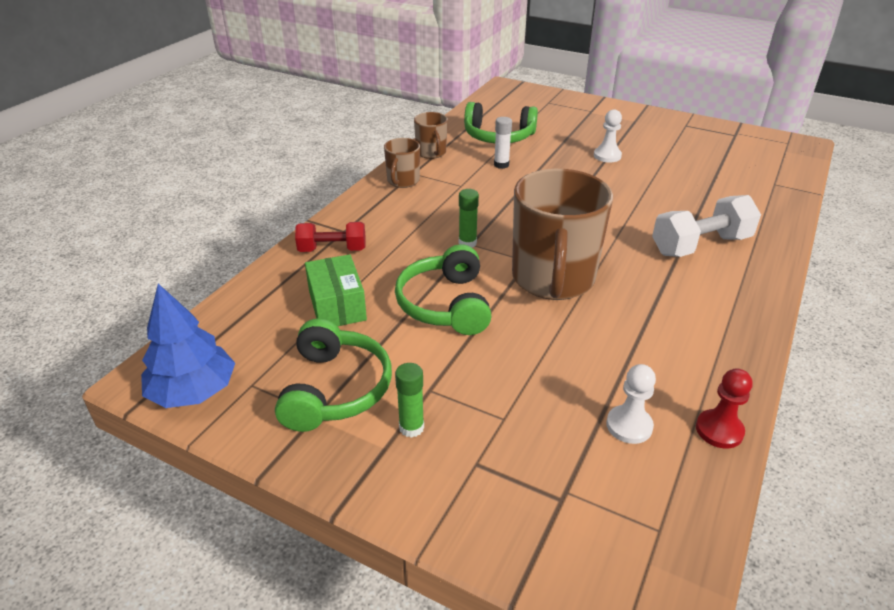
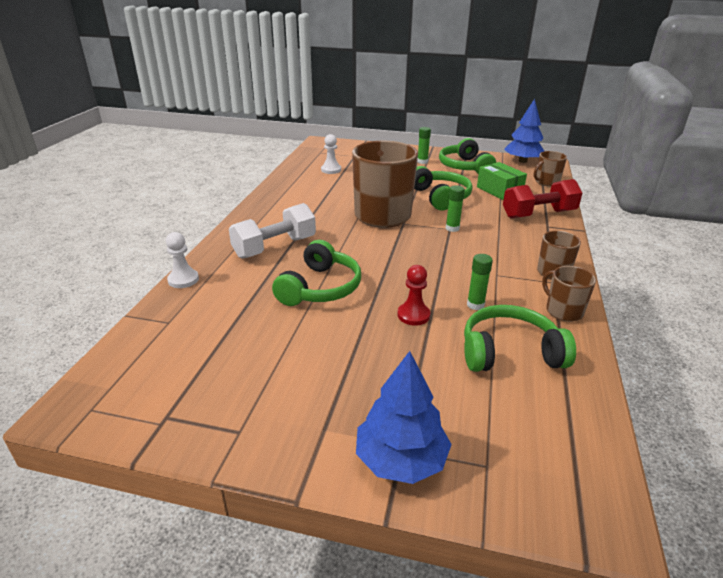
camera: 165 degrees right, 5 degrees down
(235, 314) = (546, 182): none -> brown mug
(332, 249) = (538, 214): red dumbbell -> red dumbbell, size x1.51
(501, 165) = (475, 305): white glue stick -> green glue stick
(593, 108) = (401, 459): none -> blue tree
(607, 156) = (360, 337): white pawn -> white pawn (183, 280)
(641, 194) = (320, 288): none -> green headphones
(719, 430) = (291, 172): red pawn -> red pawn (413, 315)

